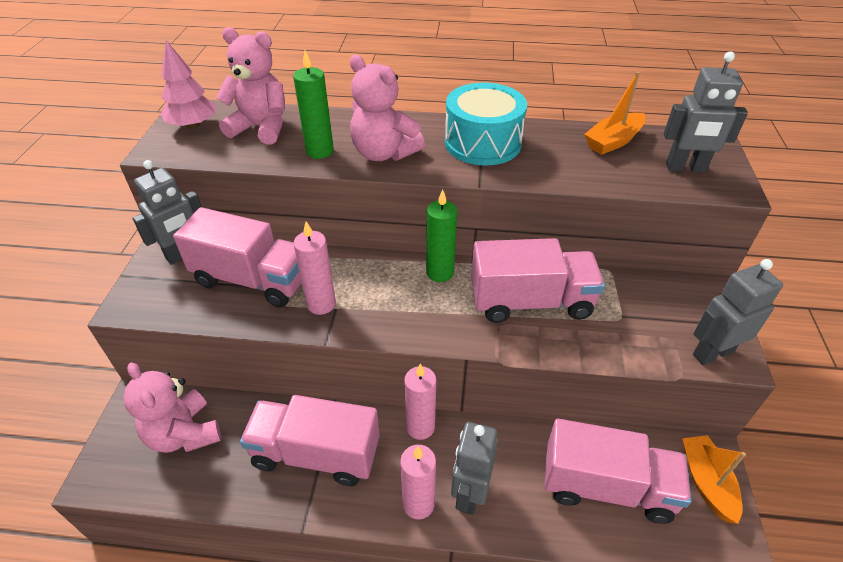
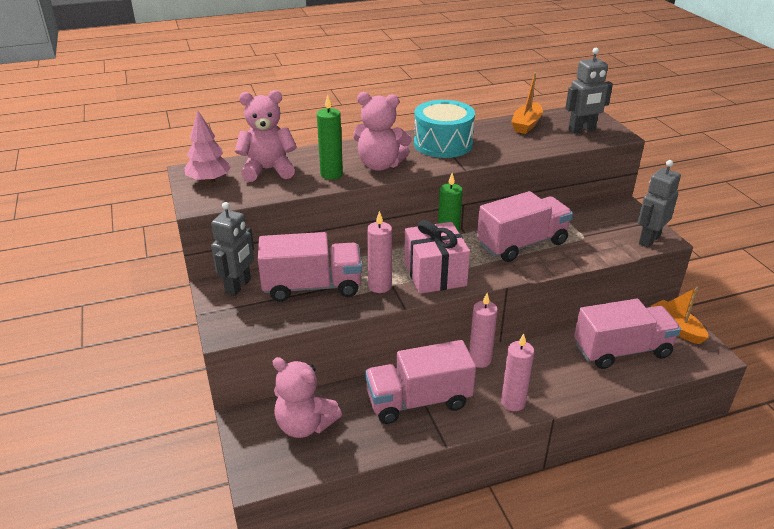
camera: 25 degrees left, 10 degrees down
(394, 309) = (435, 274): none -> pink gift
(469, 494) = (541, 385): grey robot -> none

